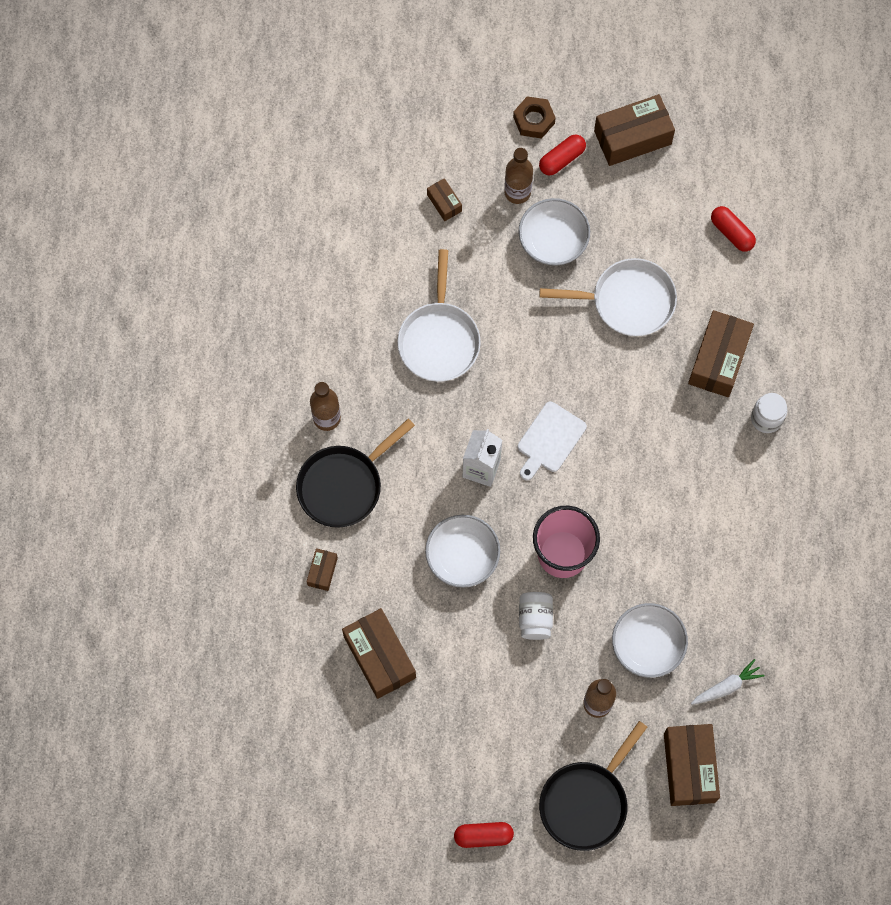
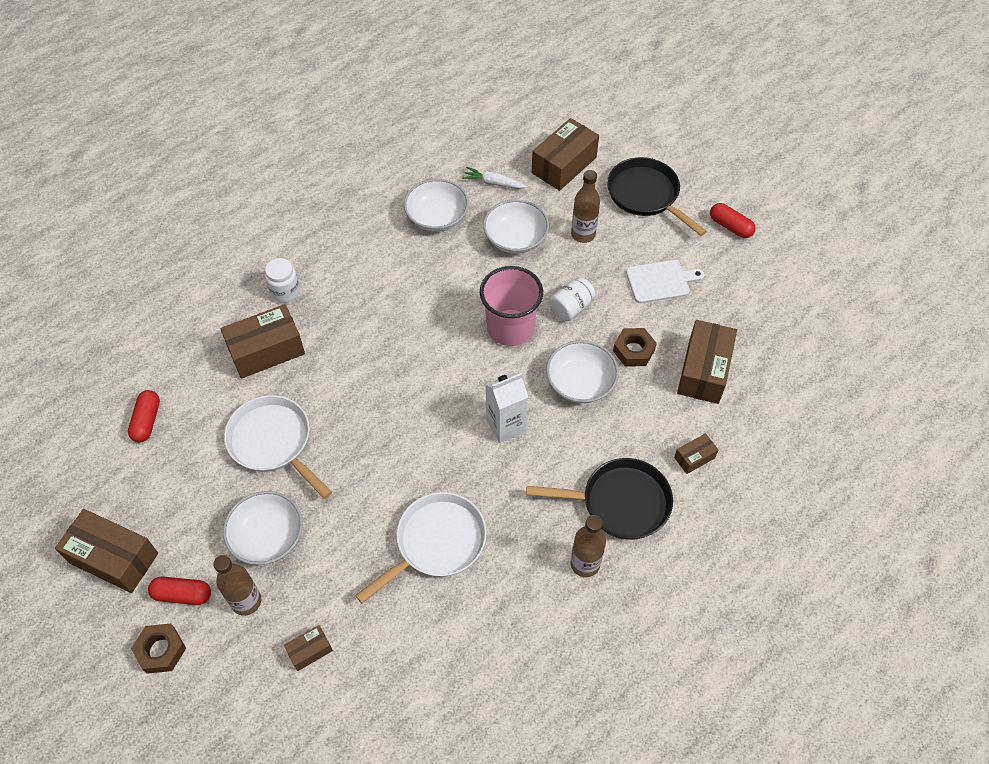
camera: 135 degrees left, 15 degrees down
(444, 203) = (310, 650): brown box -> brown box turned 45 degrees clockwise
(449, 624) = (633, 350): none -> brown nut
(549, 440) = (437, 401): white cutting board -> white cutting board (660, 281)
(586, 802) = (646, 195): black pan -> black pan turned 120 degrees counterclockwise
(733, 603) = (437, 217): none -> white bowl

